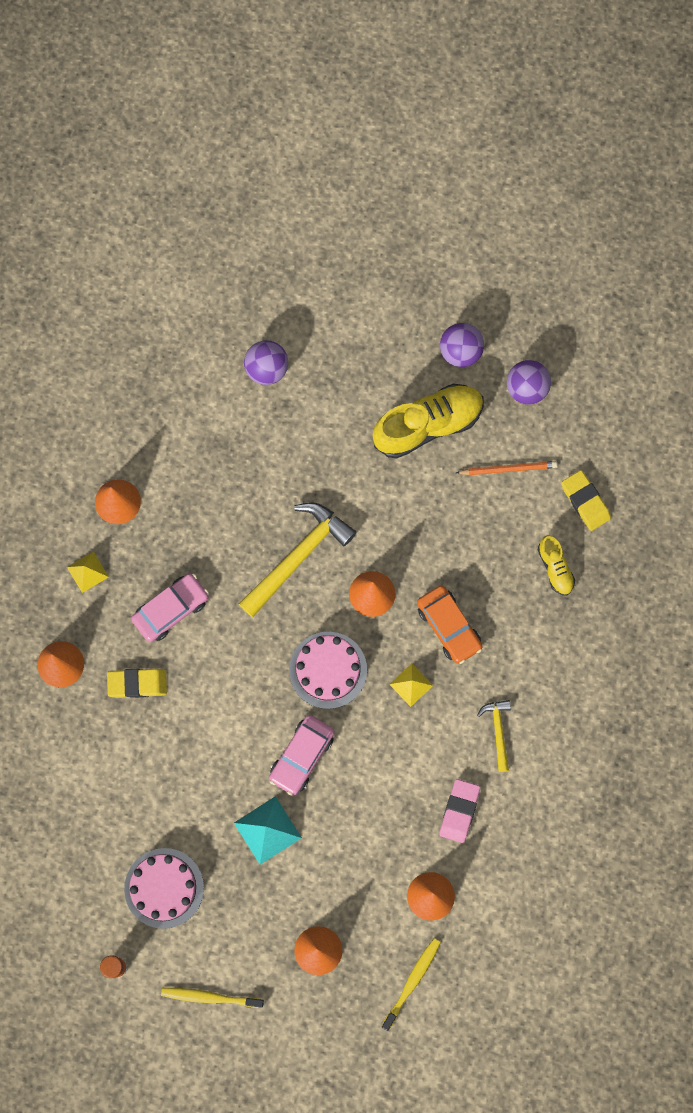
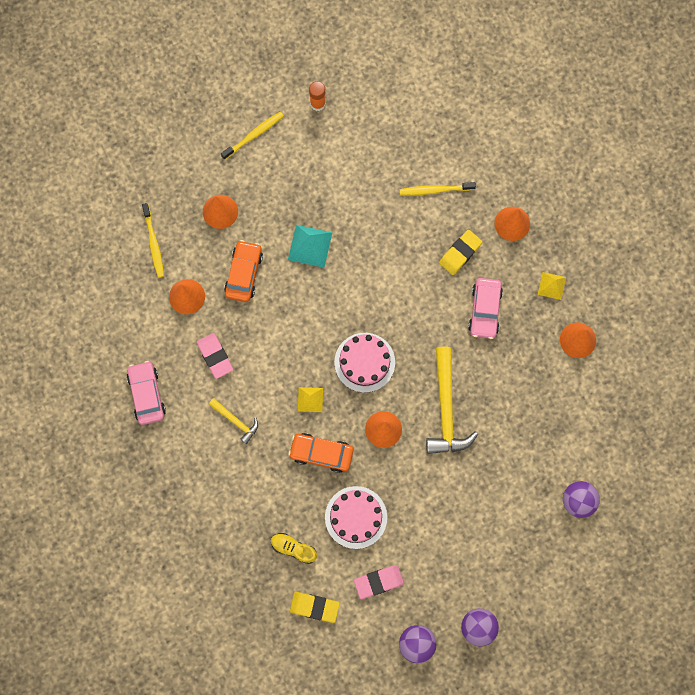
camera: 135 degrees right, 0 degrees up
(96, 767) = (435, 190): none -> yellow toothbrush
(164, 888) = (334, 164): pink cake -> pink cake (356, 517)
(302, 756) = (331, 302): pink car -> pink car (147, 394)
(356, 865) = (244, 273): none -> orange car
(428, 425) = (451, 561): yellow shoe -> none
(508, 469) = (378, 582): orange pencil -> pink eraser

